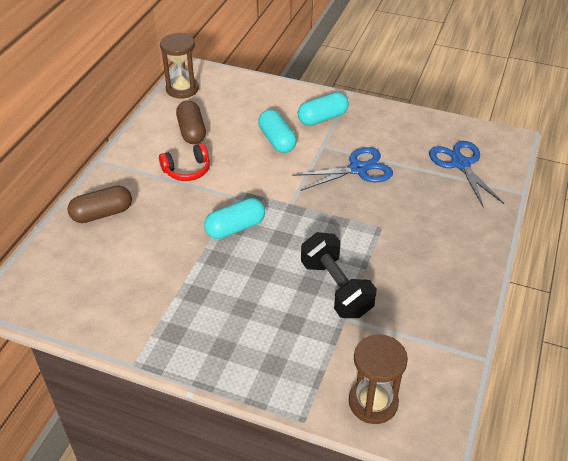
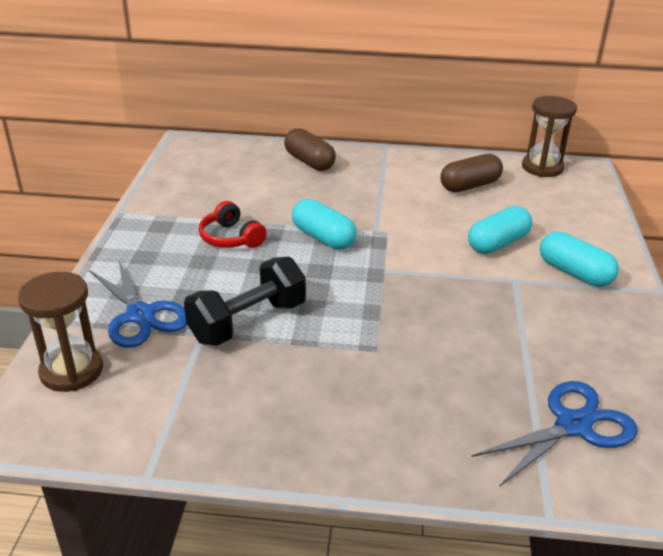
camera: 75 degrees right, 10 degrees down
(187, 170) = (401, 194): red headphones -> red headphones (231, 238)
(358, 169) = (485, 316): blue scissors -> blue scissors (140, 315)

